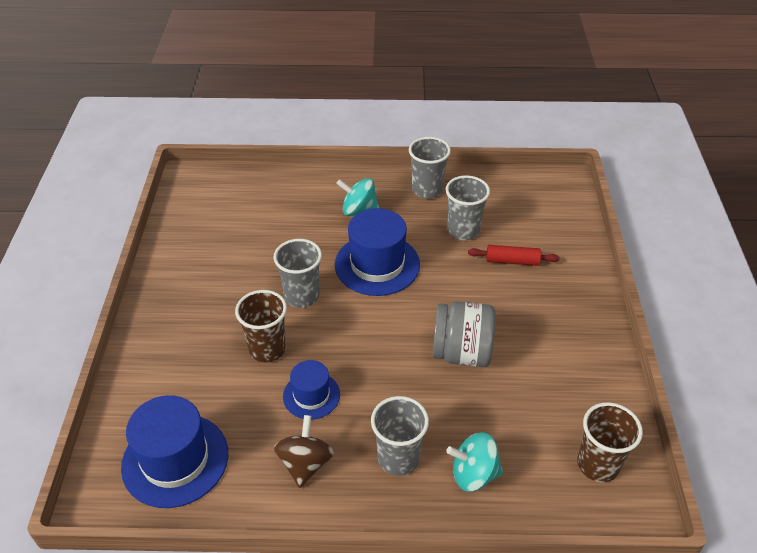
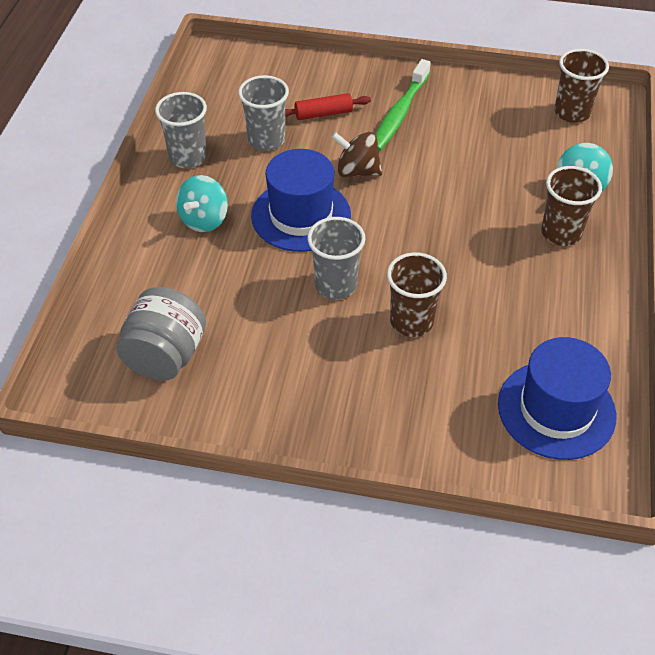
camera: 80 degrees left, 5 degrees up
(305, 464) = (565, 301): brown spinning top -> brown spinning top (357, 171)
(311, 395) = (481, 289): blue hat -> none
(398, 458) = (561, 233): grey cup -> brown cup
(462, 353) = (440, 171): grey jar -> grey jar (165, 356)
(512, 261) = (323, 114): red rolling pin -> red rolling pin turned 60 degrees clockwise
(534, 314) = (399, 113): none -> green toothbrush

